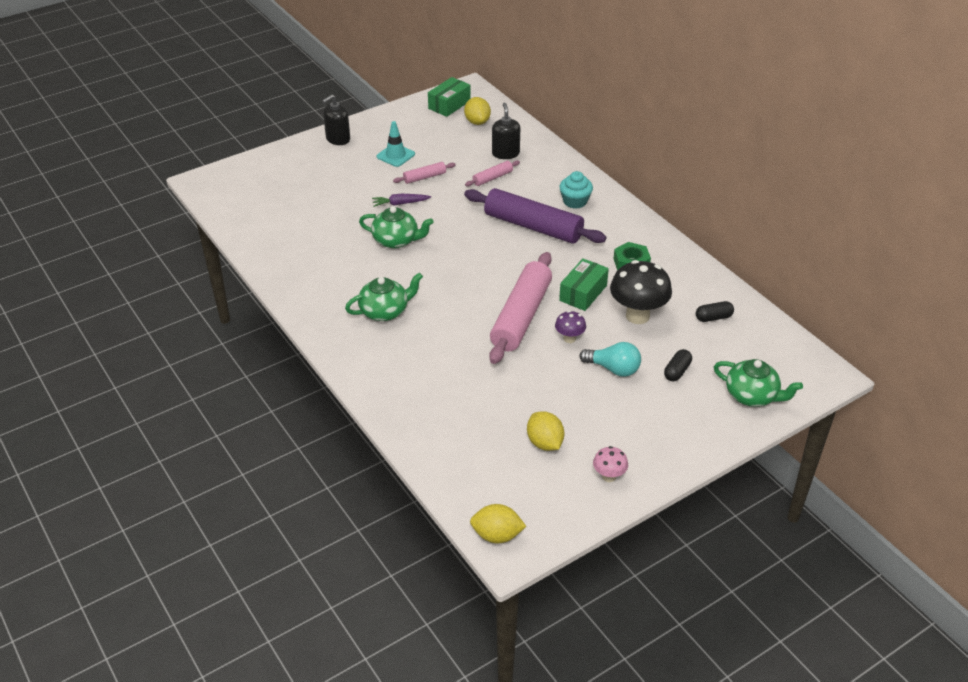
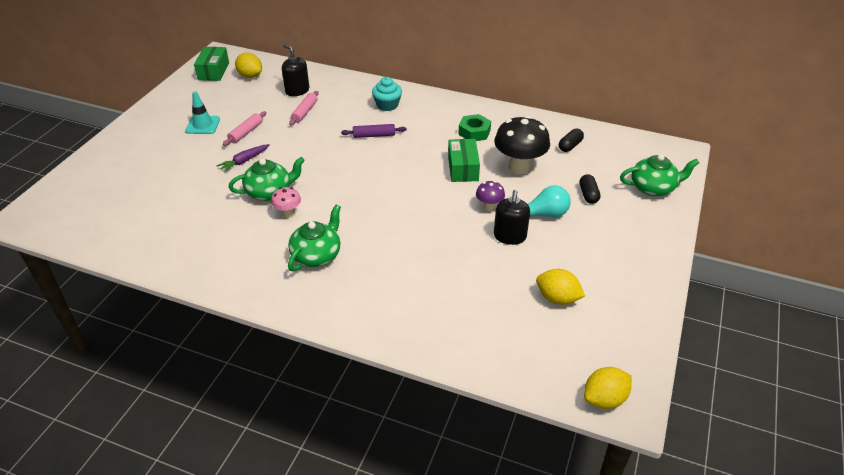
camera: 35 degrees left, 0 degrees up
(338, 139) = (135, 131): black soap dispenser -> black soap dispenser (509, 236)
(521, 316) = (435, 207): pink rolling pin -> none
(533, 226) = (374, 135): purple rolling pin -> purple rolling pin, size x0.45
(609, 476) = (630, 299): pink mushroom -> pink mushroom (288, 213)

